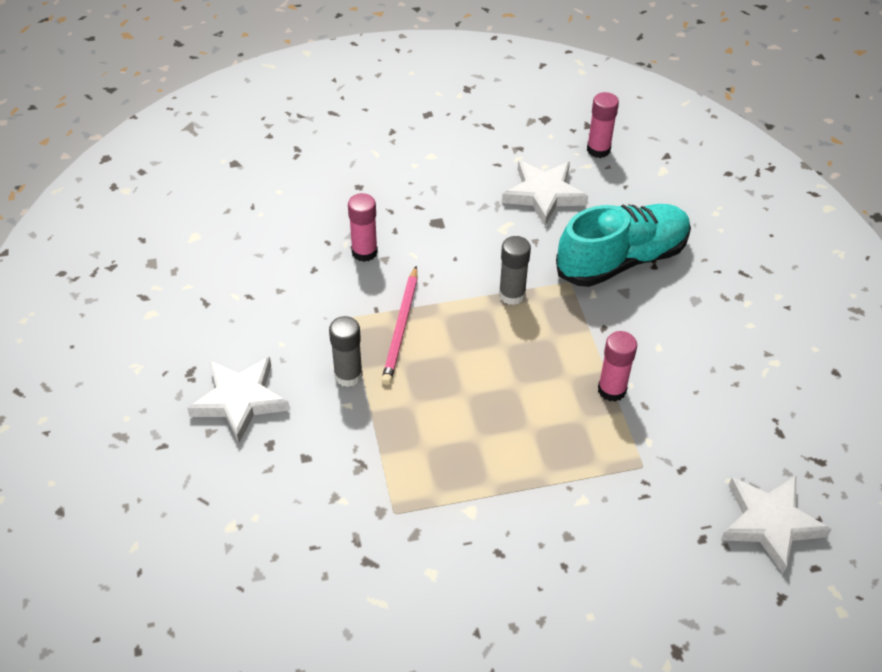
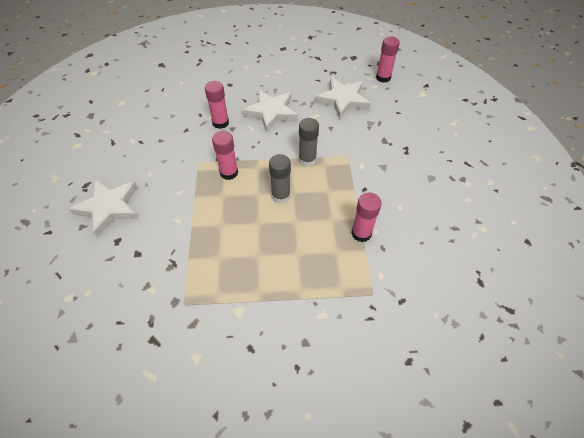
camera: 10 degrees right, 5 degrees up
(348, 375) = (185, 200): grey glue stick -> grey glue stick (280, 196)
(401, 328) = (229, 173): pink pencil -> pink glue stick
(621, 260) = (385, 146): turquoise shoe -> none
(770, 523) = (464, 356): white star -> white star (271, 112)

